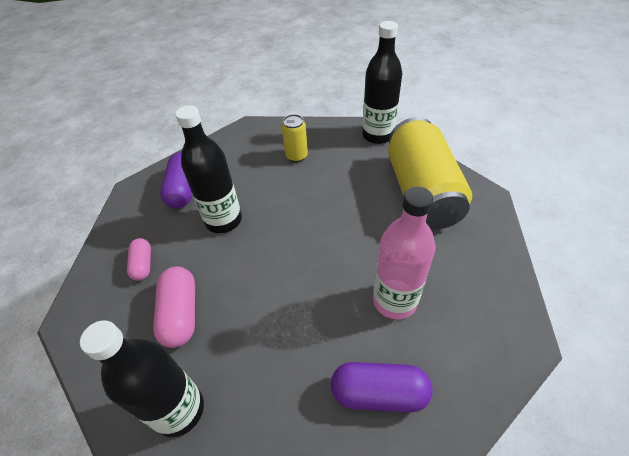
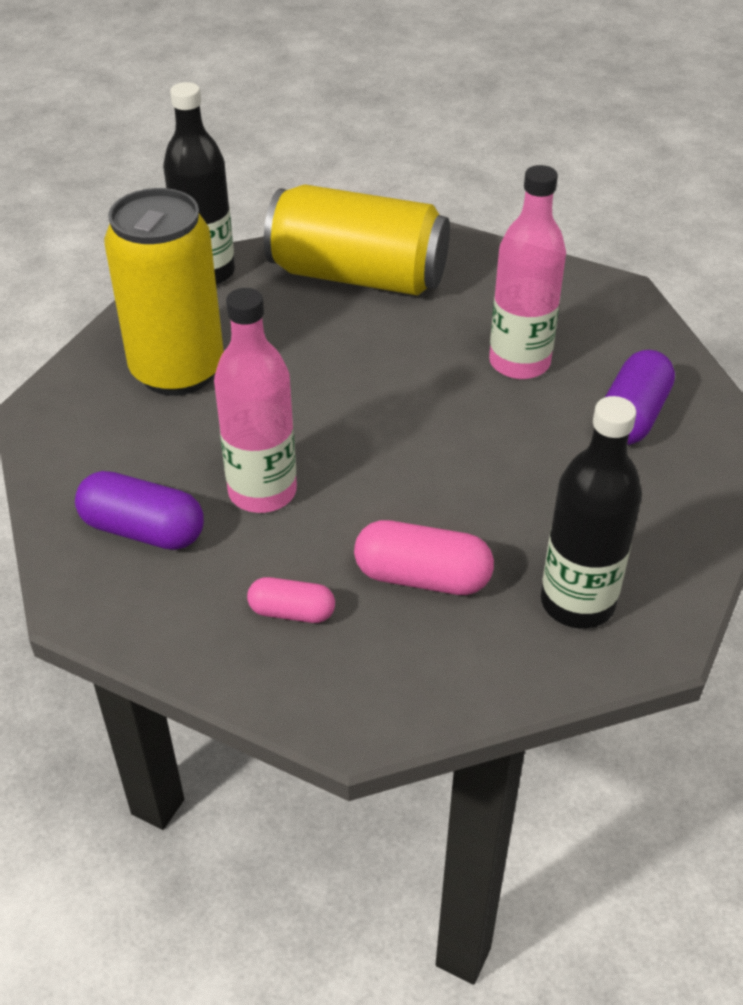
camera: 70 degrees left, 5 degrees down
(223, 220) = (262, 492): black bottle -> pink bottle
(296, 156) = (177, 371): yellow can -> yellow can, size x2.23

